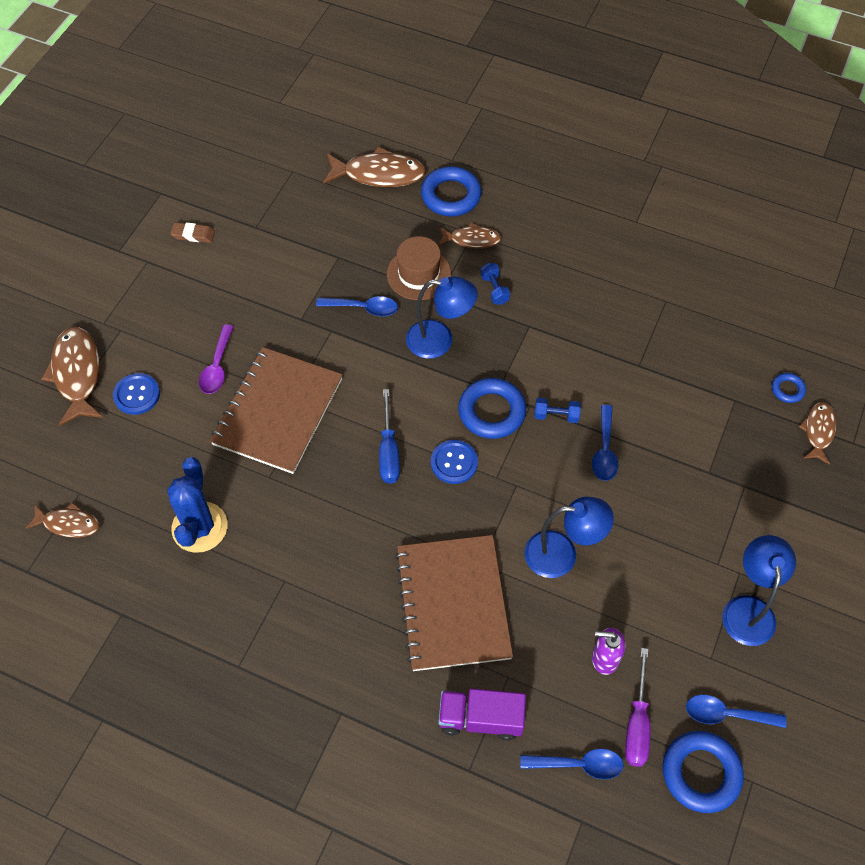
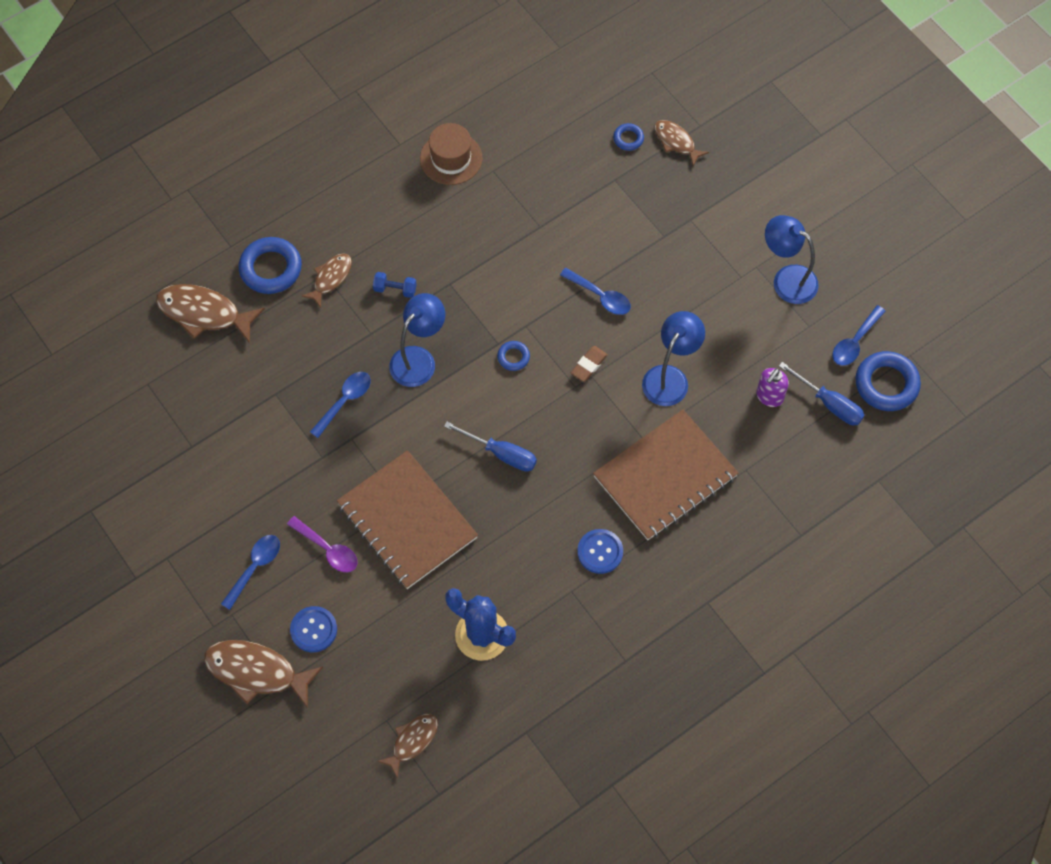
camera: 60 degrees left, 5 degrees up
(193, 235) = (163, 504): brown eraser -> brown eraser (589, 365)
(379, 174) = (204, 313): brown fish -> brown fish turned 105 degrees counterclockwise
(418, 274) = (338, 339): brown hat -> brown hat (451, 158)
(453, 603) = (665, 476): brown notebook -> brown notebook turned 60 degrees counterclockwise
(454, 463) = (543, 410): blue button -> blue button (600, 552)
(480, 719) = (767, 506): purple truck -> none
(491, 412) = (513, 357): blue ring -> blue ring, size x0.51
(556, 415) = (547, 312): blue dumbbell -> none
(578, 765) = (837, 459): blue spoon -> blue spoon (255, 567)
(637, 723) = (829, 403): purple screwdriver -> blue screwdriver

